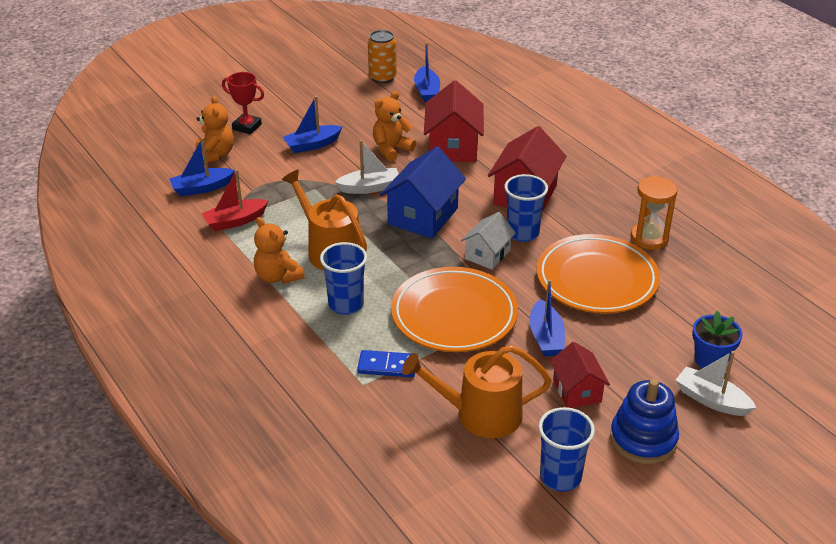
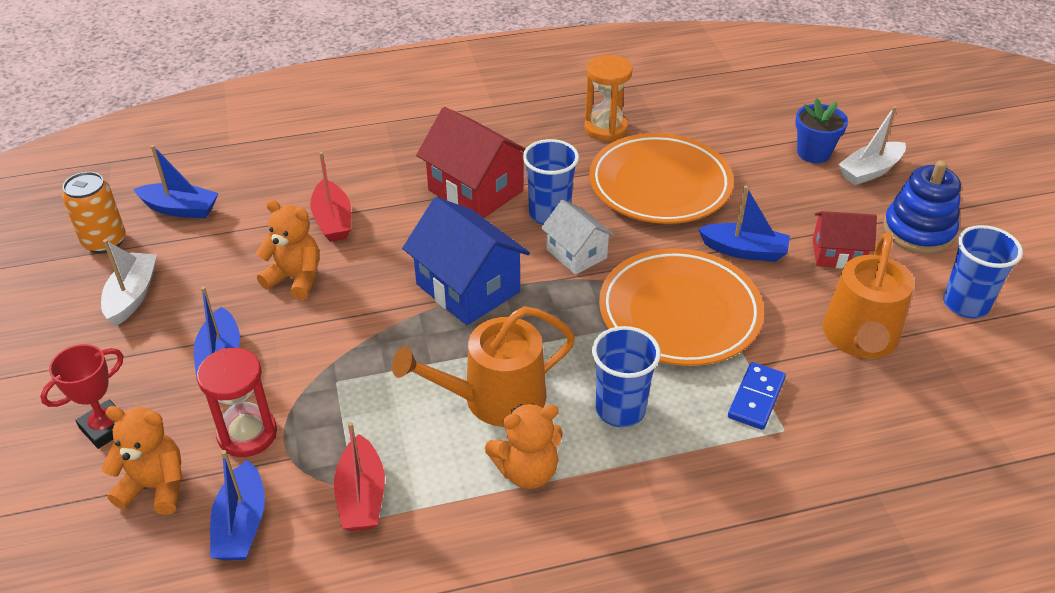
camera: 70 degrees left, 5 degrees up
(262, 171) = (247, 434): none -> red hourglass
(370, 188) = (372, 323): white boat -> white boat (132, 295)
(391, 149) = (295, 278): orange teddy bear -> orange teddy bear turned 135 degrees clockwise
(453, 147) = (333, 221): red house -> red boat

